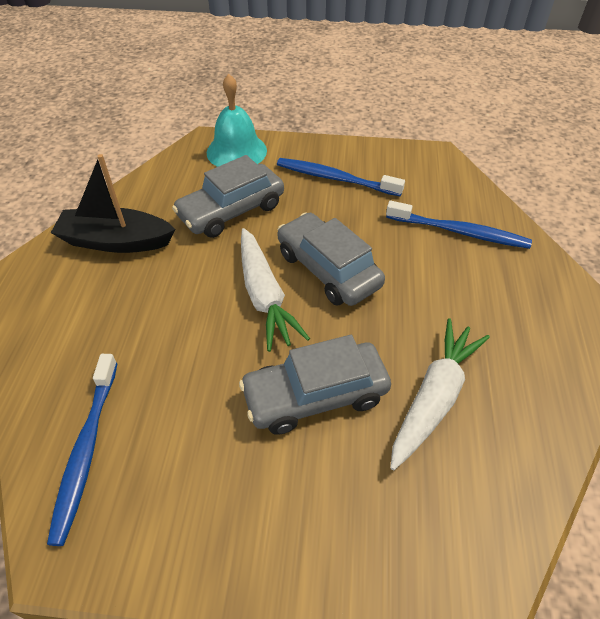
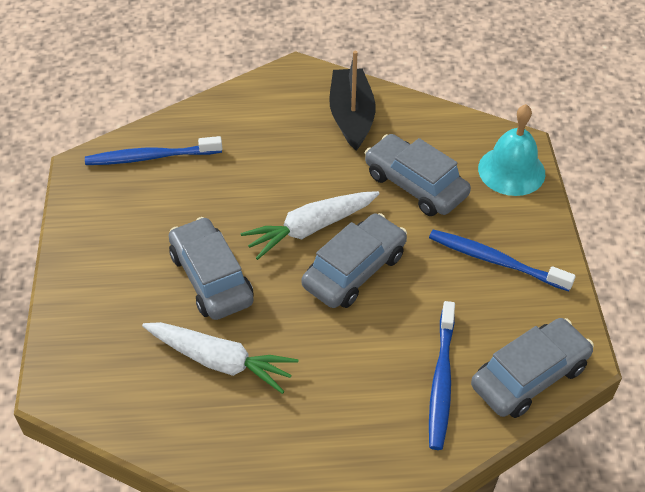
camera: 80 degrees right, 0 degrees up
(335, 178) = (495, 261): blue toothbrush -> blue toothbrush turned 75 degrees counterclockwise
(454, 182) = (529, 376): none -> grey car

